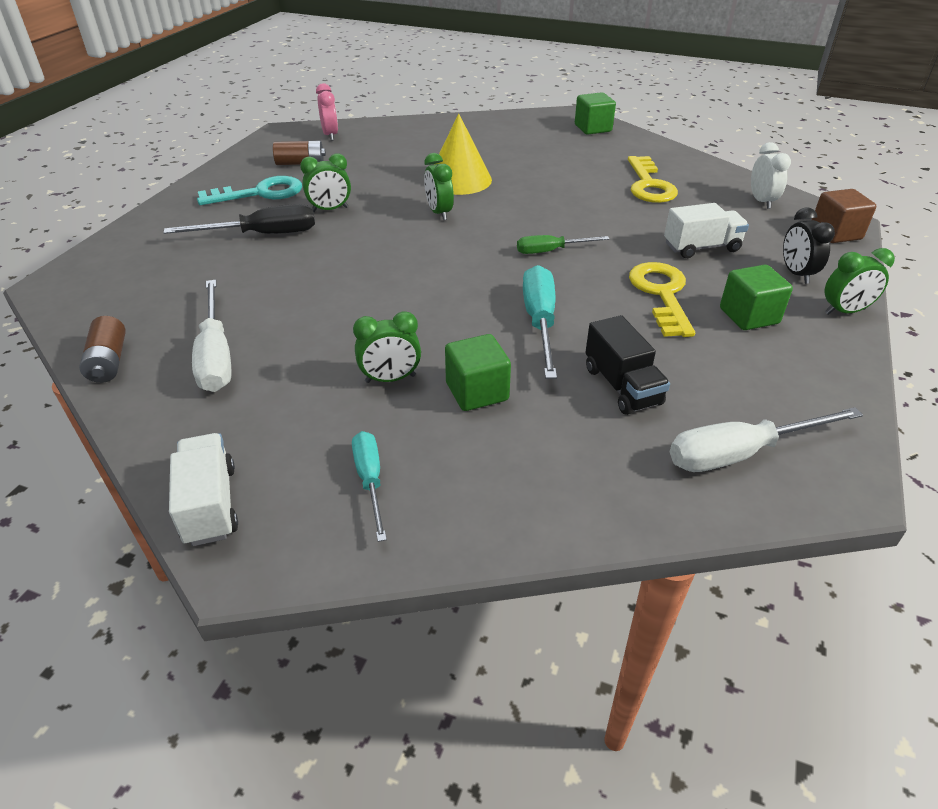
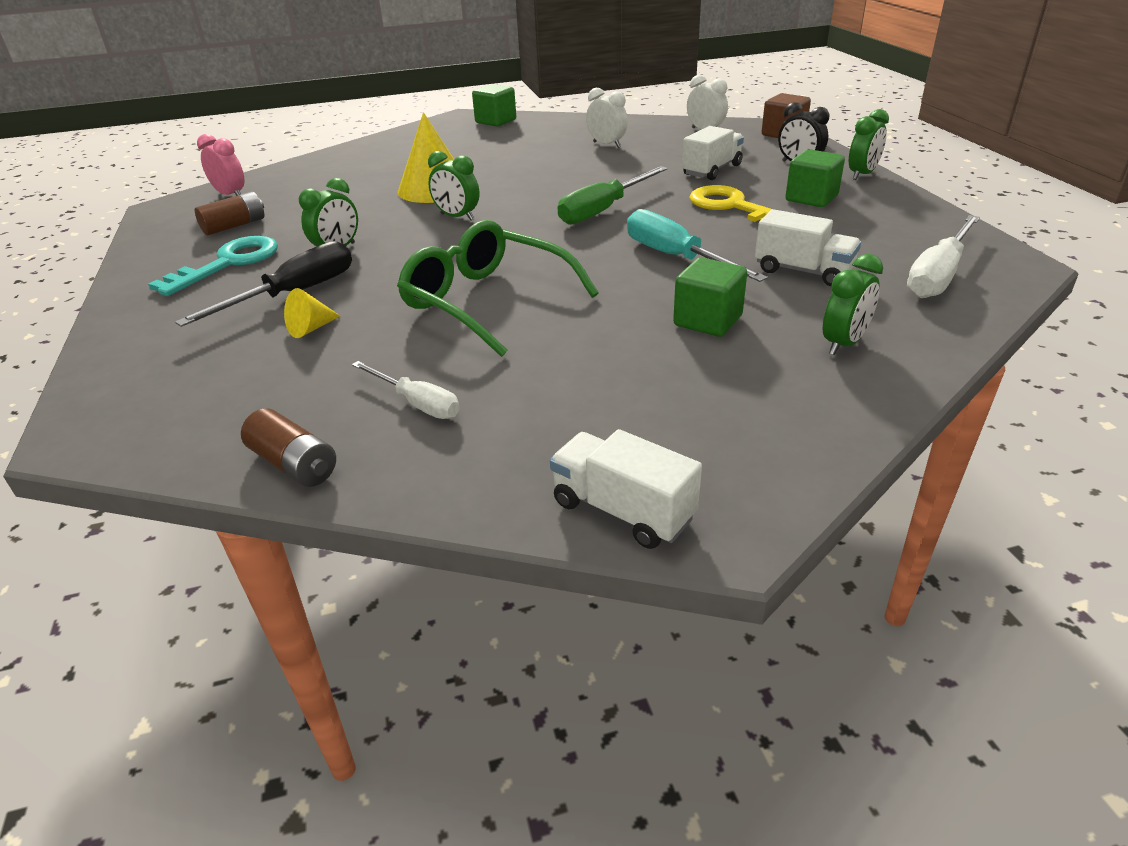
camera: 35 degrees left, 5 degrees down
(216, 355) = (417, 403): white screwdriver -> white screwdriver, size x0.63
(237, 267) = (311, 328): none -> yellow cone
(358, 296) = (487, 301): none -> green glasses
(370, 481) = (730, 417): turquoise screwdriver -> none
(390, 379) = (622, 344): green clock -> green clock (843, 344)
(551, 251) = (603, 210): green screwdriver -> green screwdriver, size x1.59
(622, 386) = (803, 271): black truck -> white truck
(649, 185) = (606, 144): yellow key -> white clock

